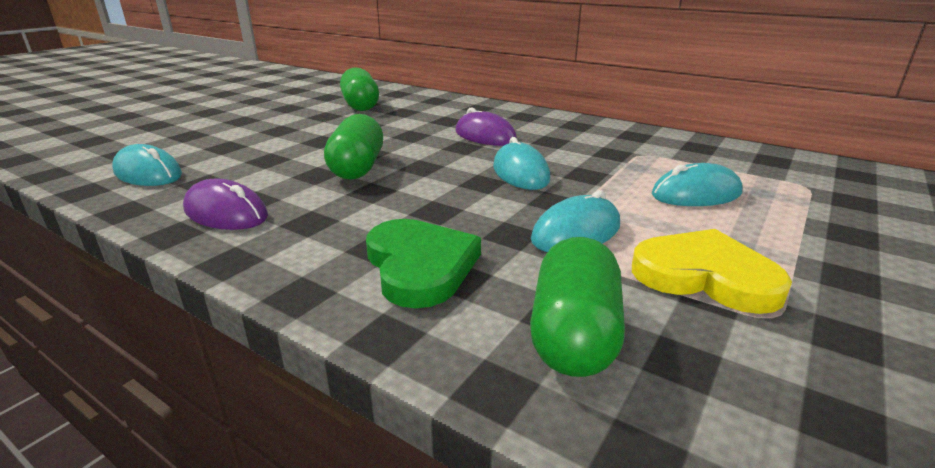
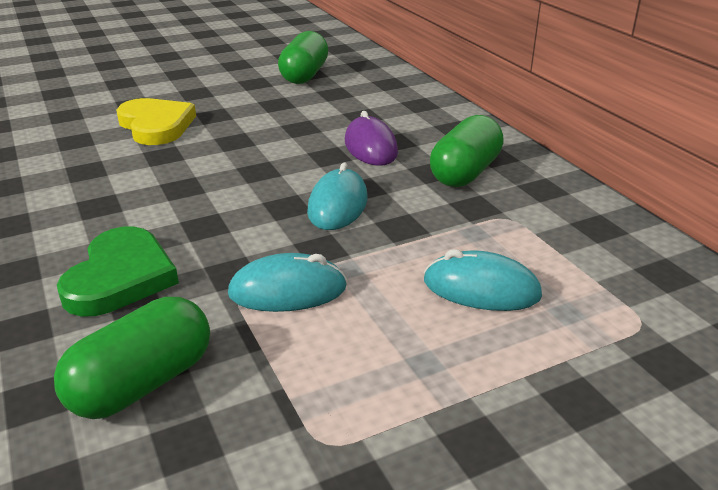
camera: 30 degrees right, 5 degrees up
(148, 173) = (49, 120): turquoise mouse -> none
(226, 213) = (55, 178): purple mouse -> none
(357, 168) = (203, 157): green capsule -> green capsule (465, 173)
(705, 276) = (332, 380): yellow heart -> yellow heart (156, 125)

